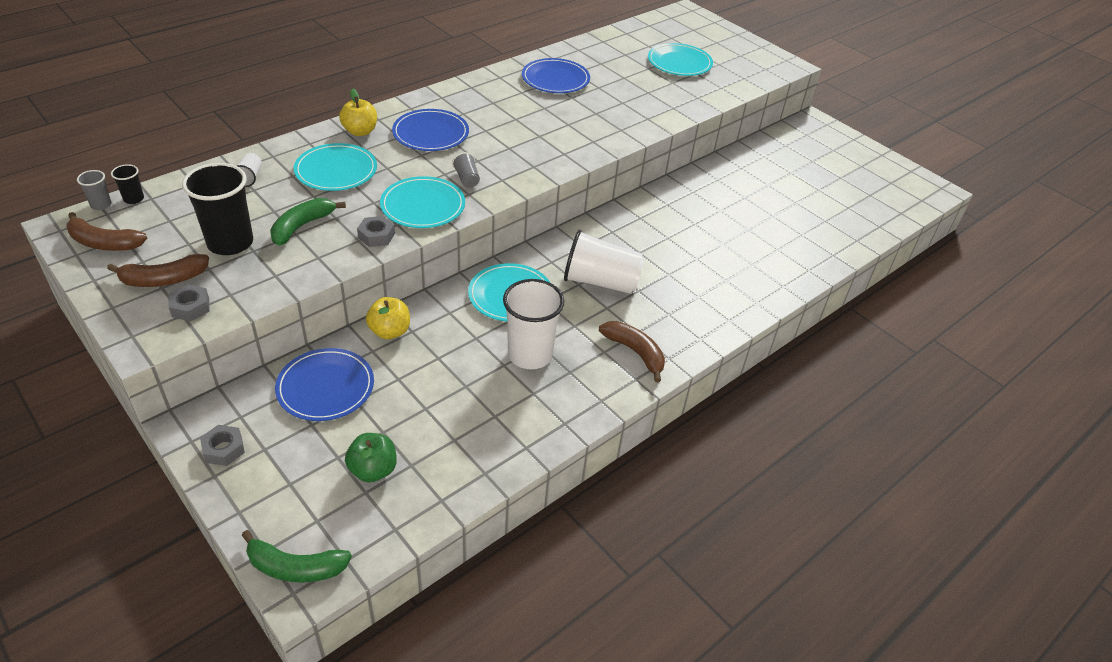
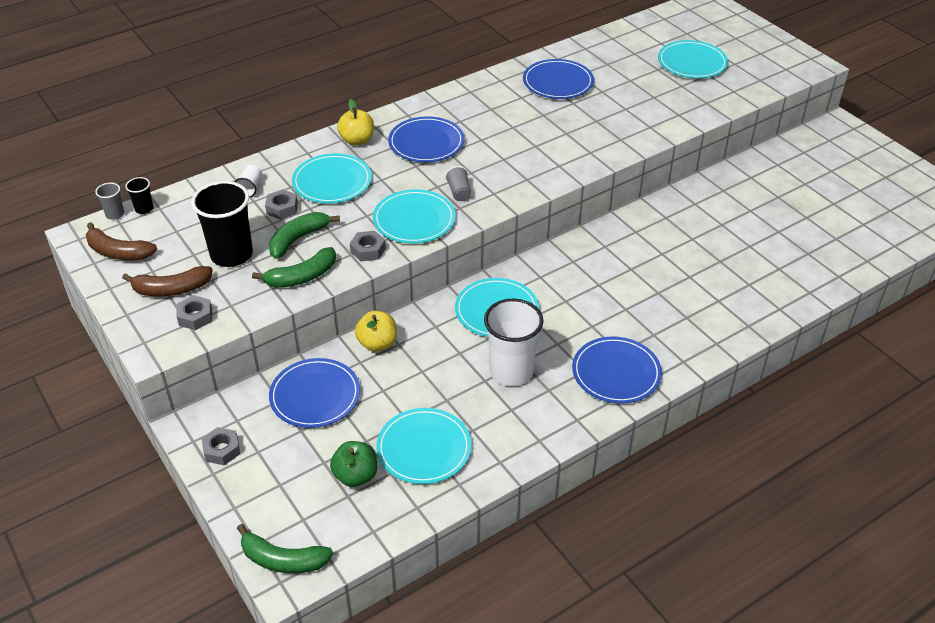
camera: 10 degrees right, 0 degrees up
(284, 197) = (282, 208): none -> grey nut
(307, 264) = (302, 277): none -> green banana
(445, 437) = (424, 448): none -> turquoise plate
(601, 282) = (588, 299): white cup -> none
(635, 352) = (616, 373): brown banana -> blue plate

